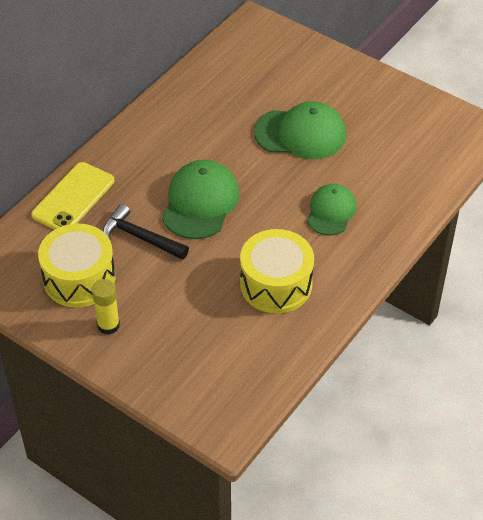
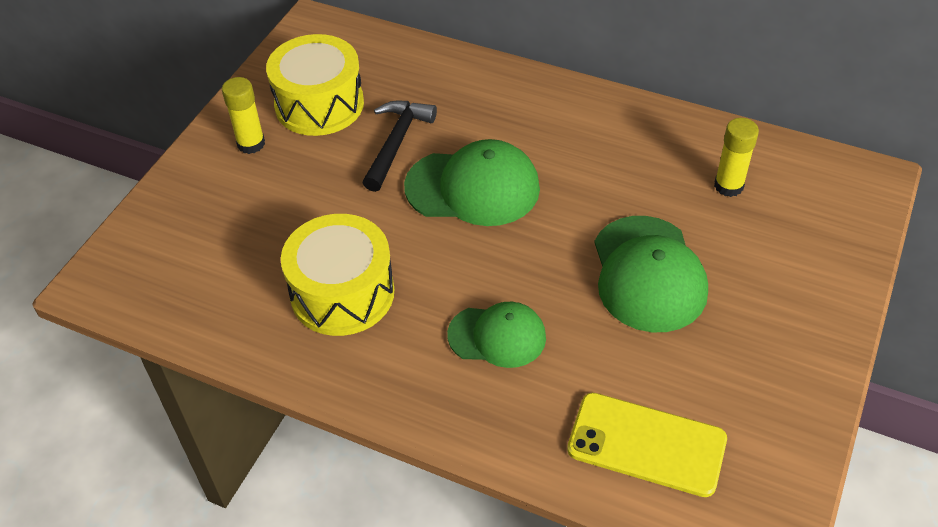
camera: 80 degrees right, 0 degrees up
(73, 198) = (447, 72): yellow phone -> yellow phone (646, 444)
(240, 81) = (728, 186): none -> yellow glue stick

